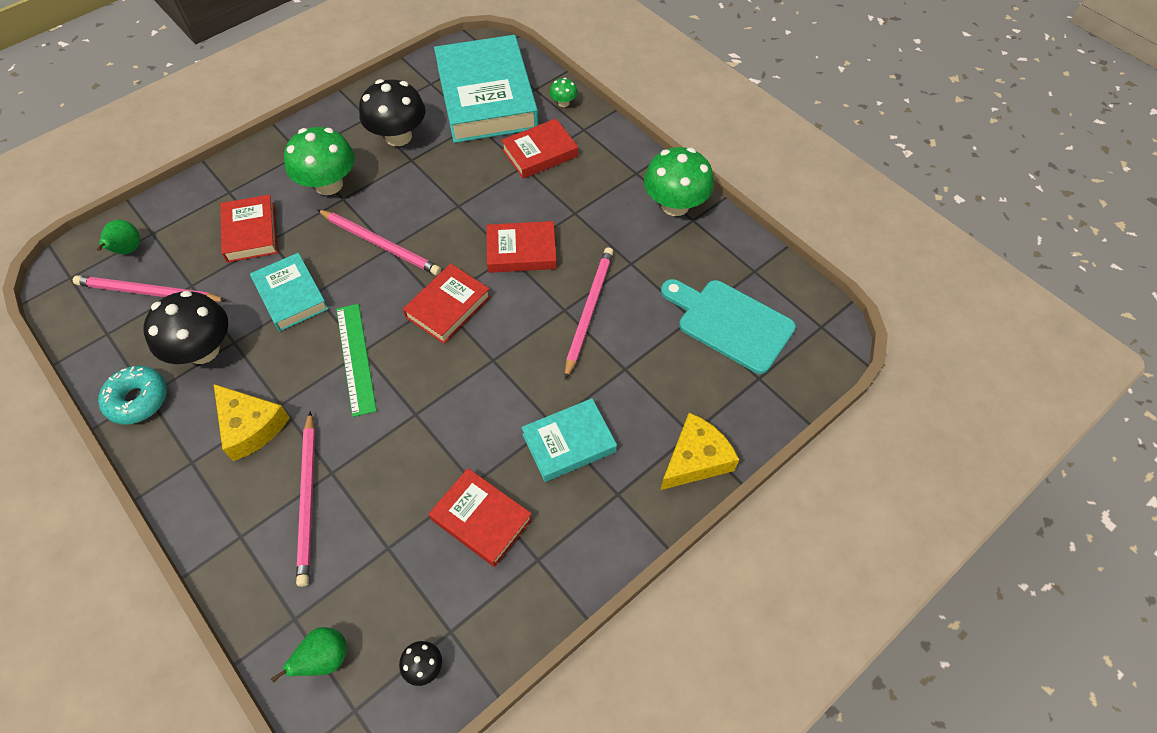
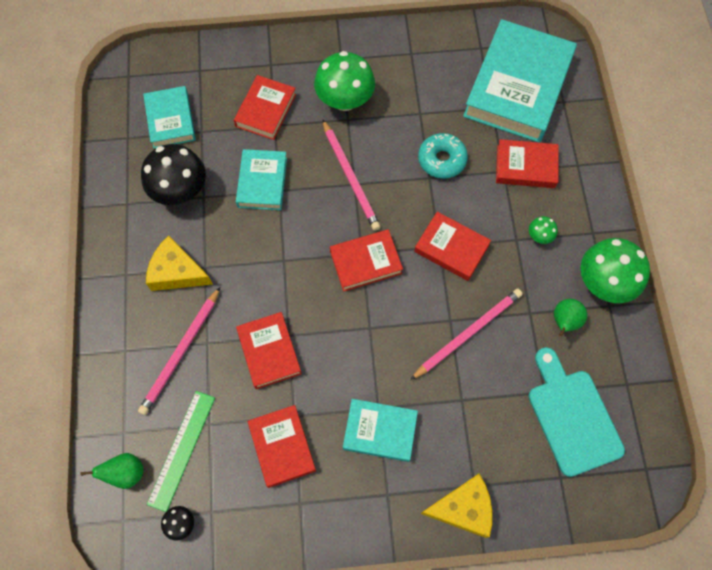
camera: 35 degrees right, 10 degrees up
(127, 250) = (176, 75): green pear -> green pear (564, 322)
(138, 400) = (119, 203): turquoise donut -> turquoise donut (442, 160)
(148, 292) = (171, 120): pink pencil -> turquoise book
(250, 426) = (176, 272): yellow cheese -> yellow cheese turned 120 degrees clockwise
(356, 358) = (275, 263): green ruler -> green ruler (181, 450)
(398, 136) = (423, 85): black mushroom -> none
(405, 441) = (269, 352): none -> red book
(563, 103) = (578, 129): green mushroom -> green mushroom (539, 236)

